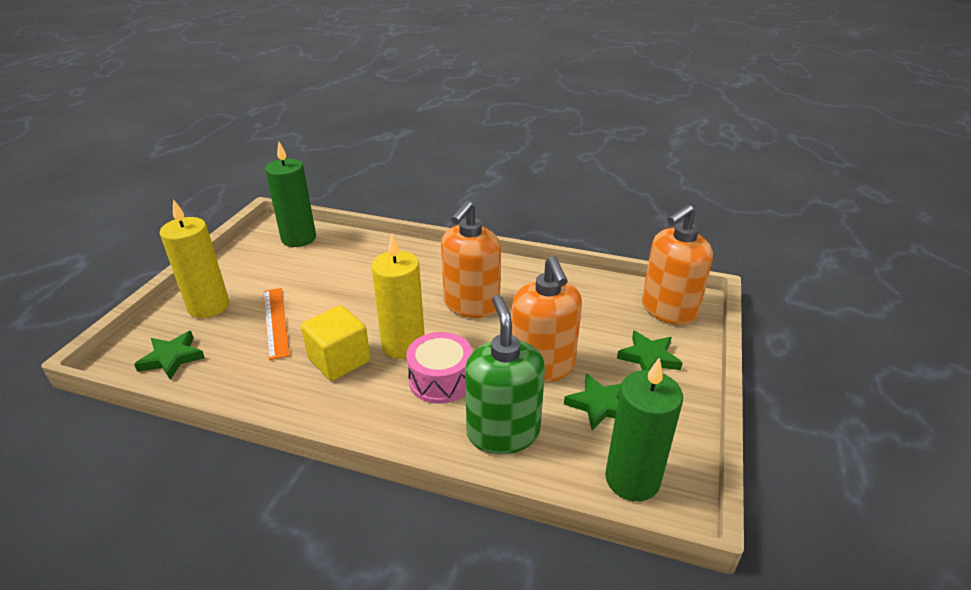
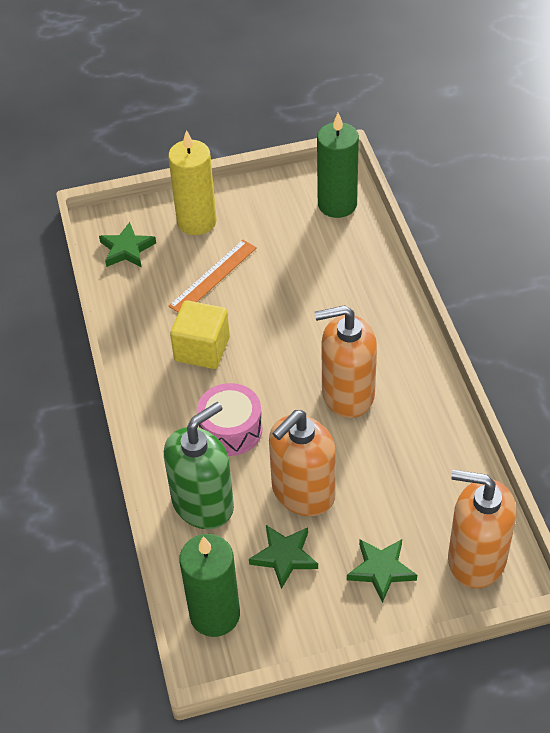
camera: 60 degrees right, 15 degrees up
(403, 345) = (252, 379): yellow candle -> none

